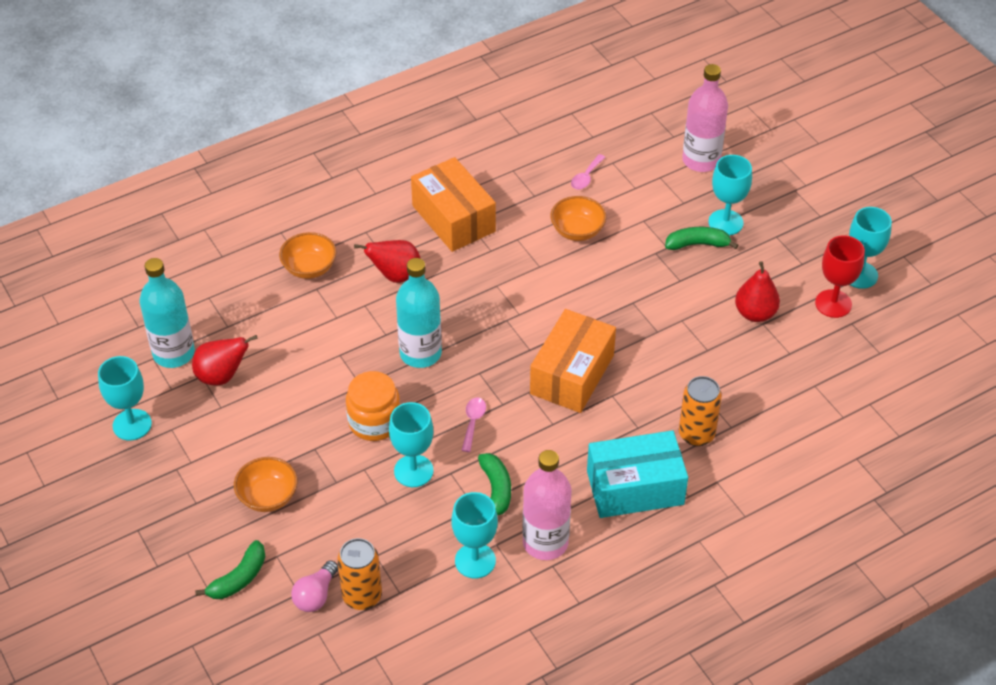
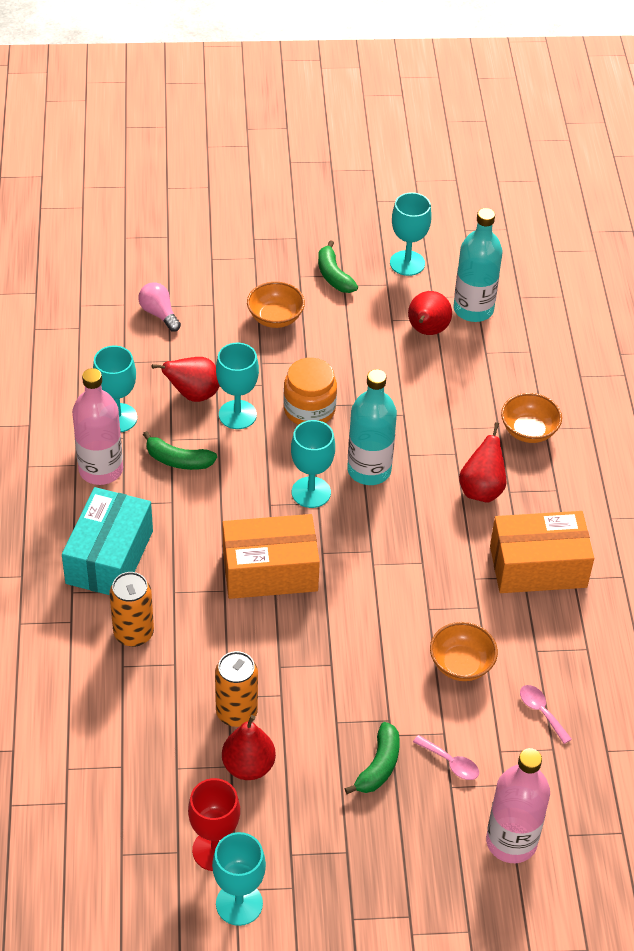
camera: 115 degrees right, 0 degrees up
(239, 578) = (208, 277): green banana -> green banana (334, 275)
(362, 596) = (138, 339): orange can -> orange can (236, 712)
(409, 515) = (193, 394): none -> red pear
(473, 422) = (263, 475): pink spoon -> pink spoon (450, 763)
(572, 374) = (270, 571): orange box -> orange box turned 60 degrees counterclockwise
(725, 222) = (396, 812): turquoise goblet -> turquoise goblet (311, 492)

